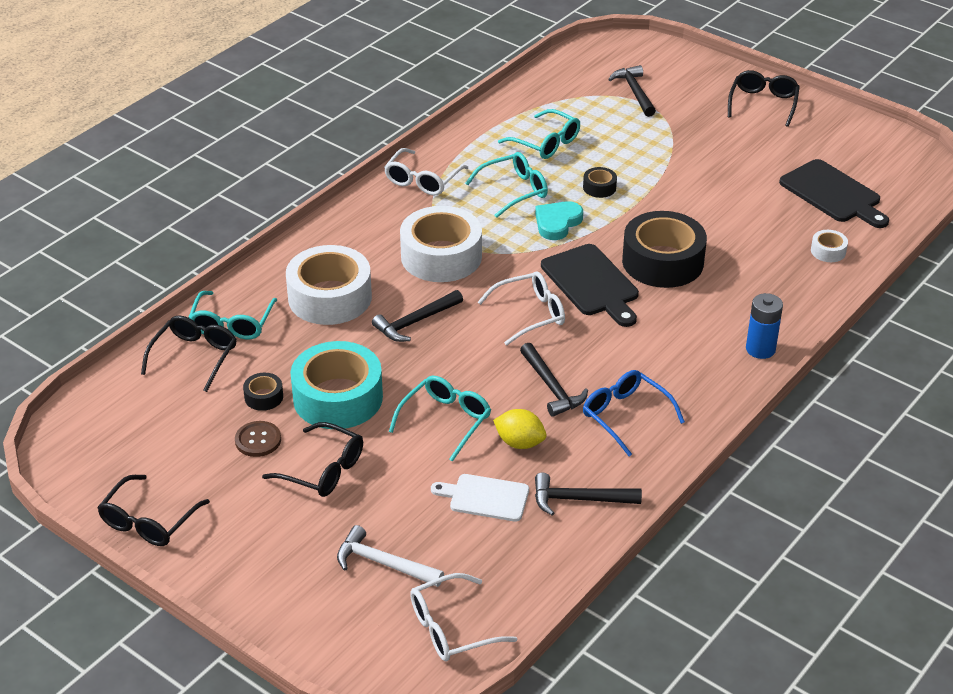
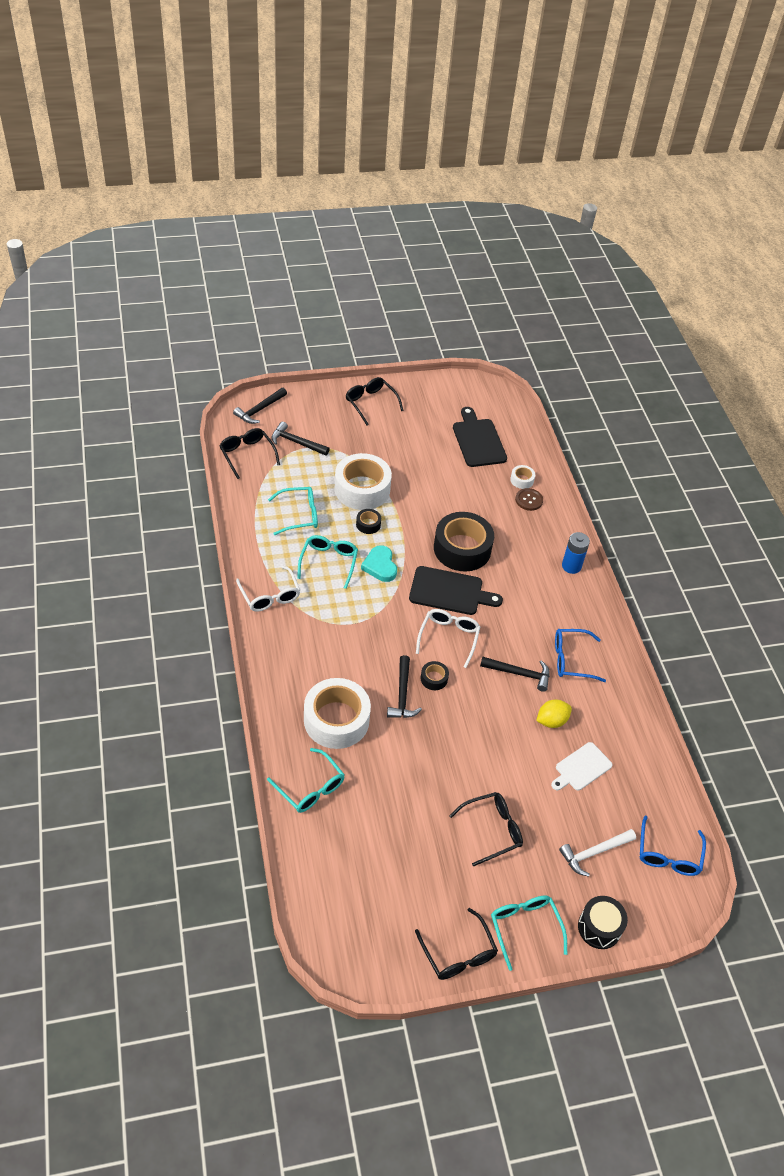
camera: 55 degrees left, 10 degrees up
(194, 357) = (323, 829): black glasses -> black glasses (247, 455)
(258, 440) = (435, 846): brown button -> brown button (529, 500)
(264, 397) = (398, 817): black tape -> black tape (434, 678)
(290, 615) = (599, 928): none -> black drum
(338, 398) = (434, 779): turquoise tape -> none
(441, 256) = (354, 639): white tape -> white tape (362, 489)
(446, 421) = (503, 741): turquoise glasses -> turquoise glasses (524, 928)
(451, 628) = (668, 854): white glasses -> blue glasses
(579, 499) = (618, 727): black hammer -> black hammer (259, 410)
(833, 194) = (478, 440): black cutting board -> black cutting board turned 105 degrees counterclockwise

